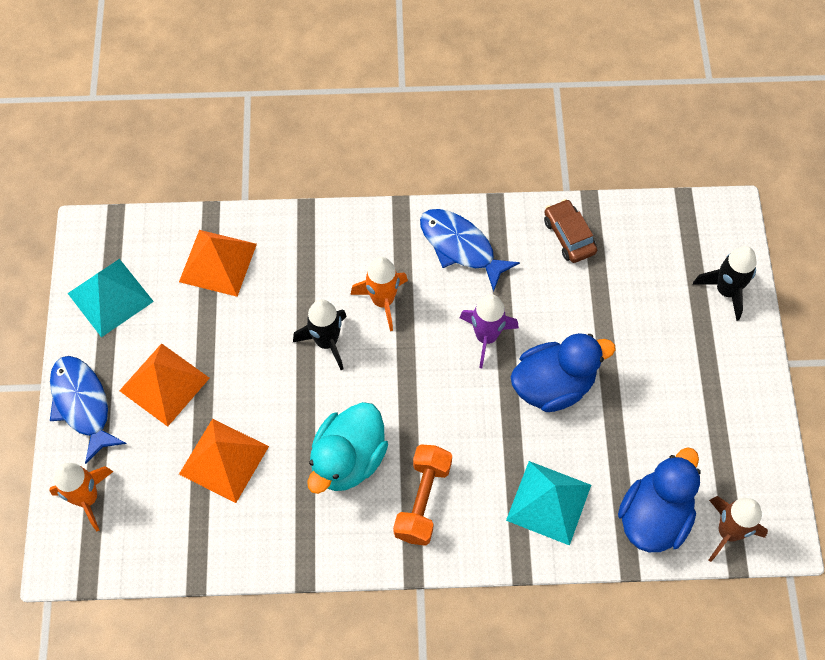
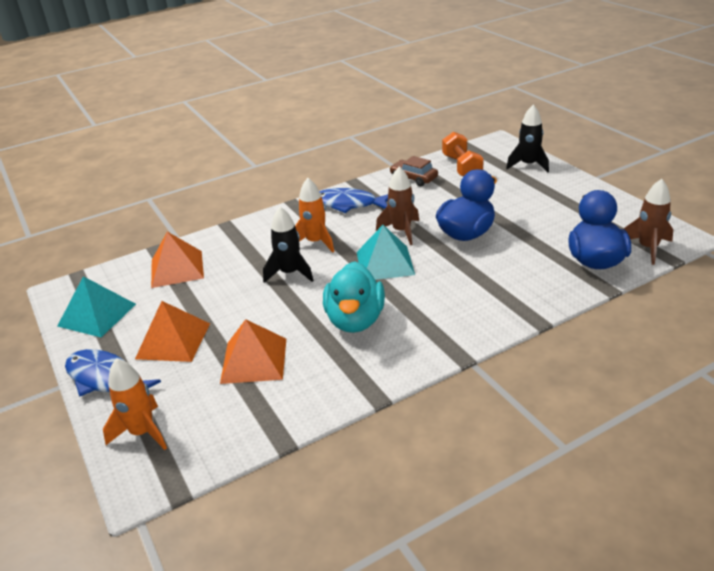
camera: 25 degrees left, 30 degrees down
(423, 500) = (431, 317): orange dumbbell -> orange dumbbell (462, 167)
(486, 337) = (401, 231): purple rocket -> brown rocket
(548, 502) = (520, 282): turquoise pyramid -> turquoise pyramid (385, 263)

